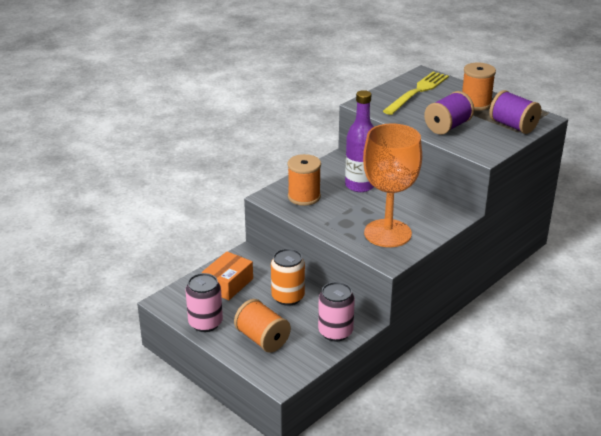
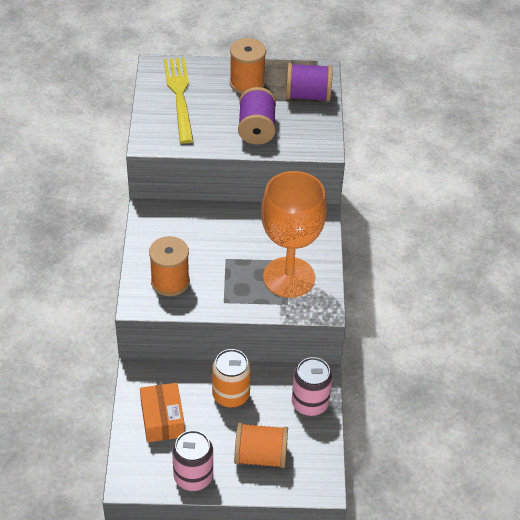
camera: 45 degrees left, 15 degrees up
(360, 185) = (203, 235): purple bottle -> none

